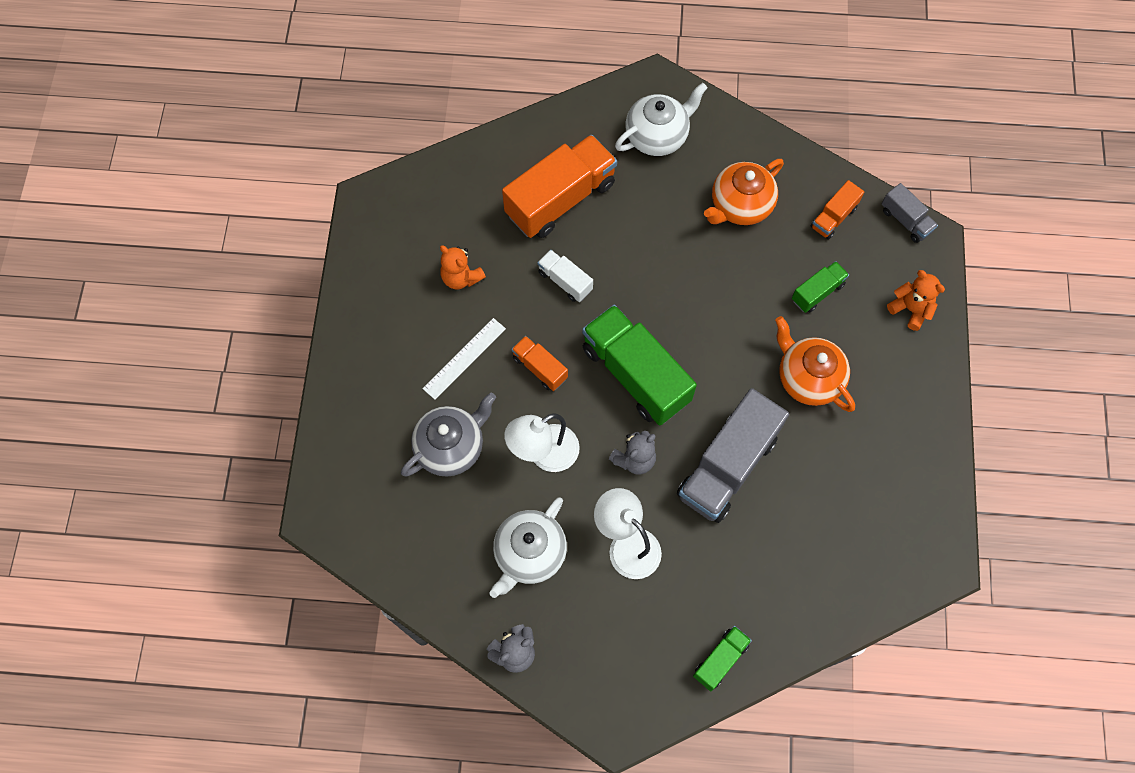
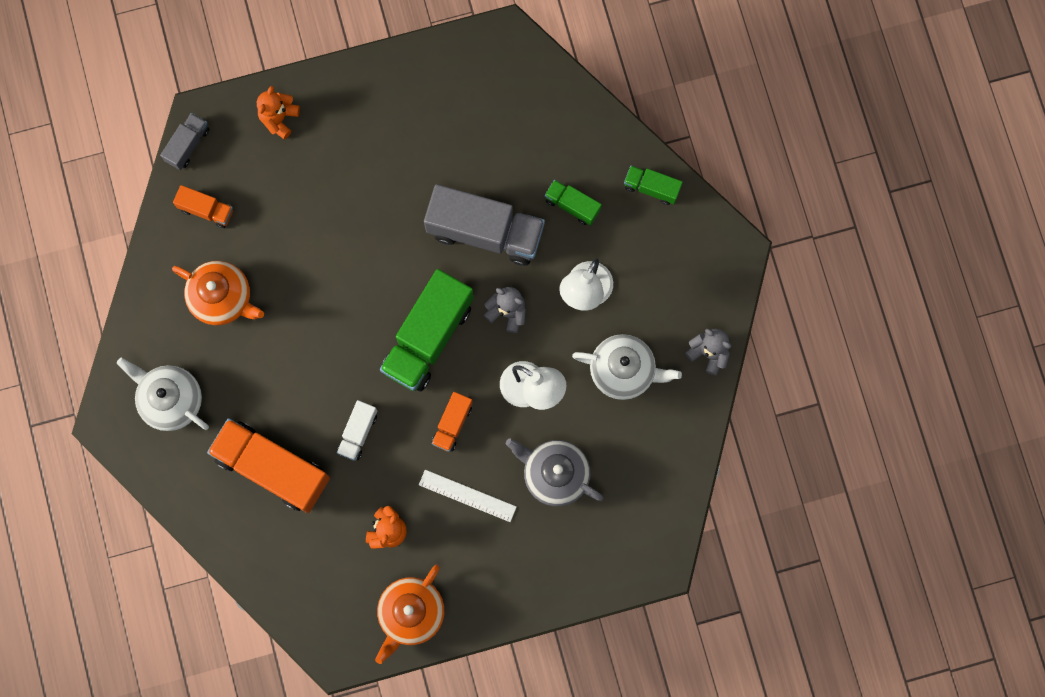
camera: 110 degrees left, 10 degrees up
(808, 378) = (378, 188): orange teapot -> orange teapot (411, 613)
(817, 292) = (290, 203): green truck -> green truck (572, 205)

